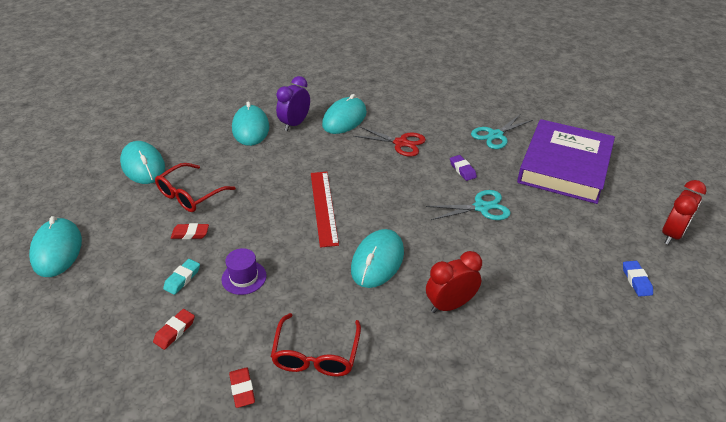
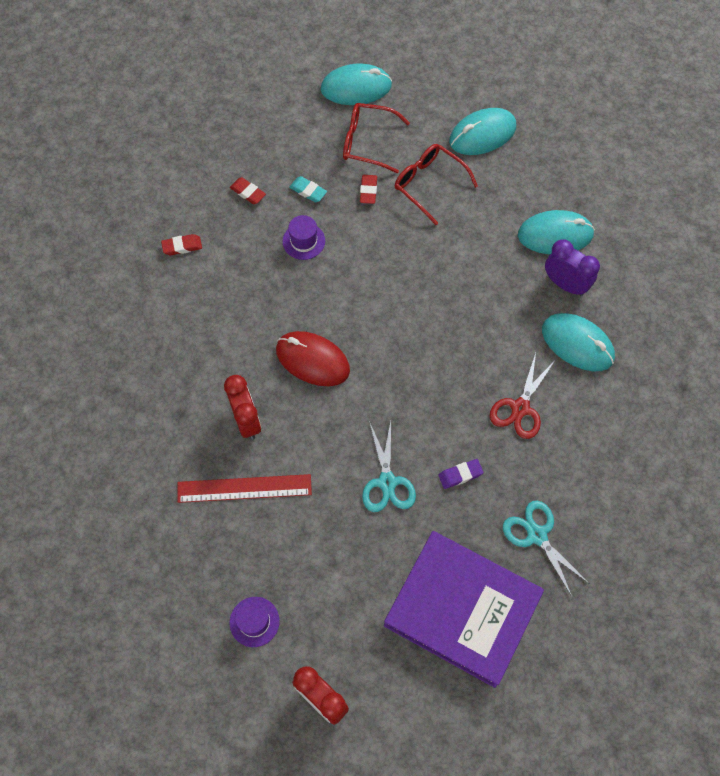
camera: 95 degrees right, 25 degrees up
(316, 354) = (207, 301): red glasses -> red glasses (368, 142)
(323, 207) = (400, 312): red ruler -> red ruler (244, 488)
(377, 261) = (312, 360): turquoise mouse -> red mouse
(636, 280) = (254, 621): blue eraser -> purple hat

